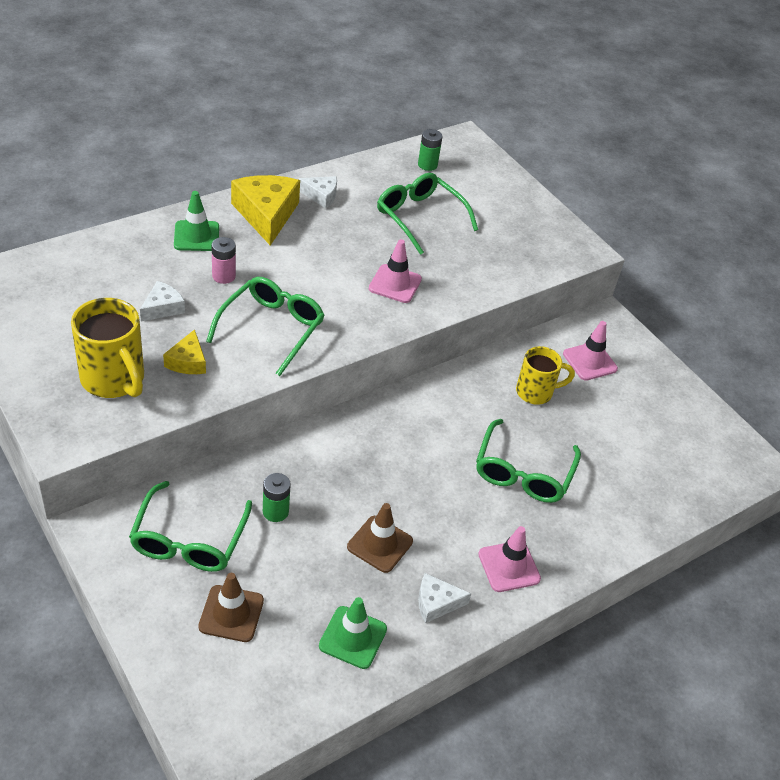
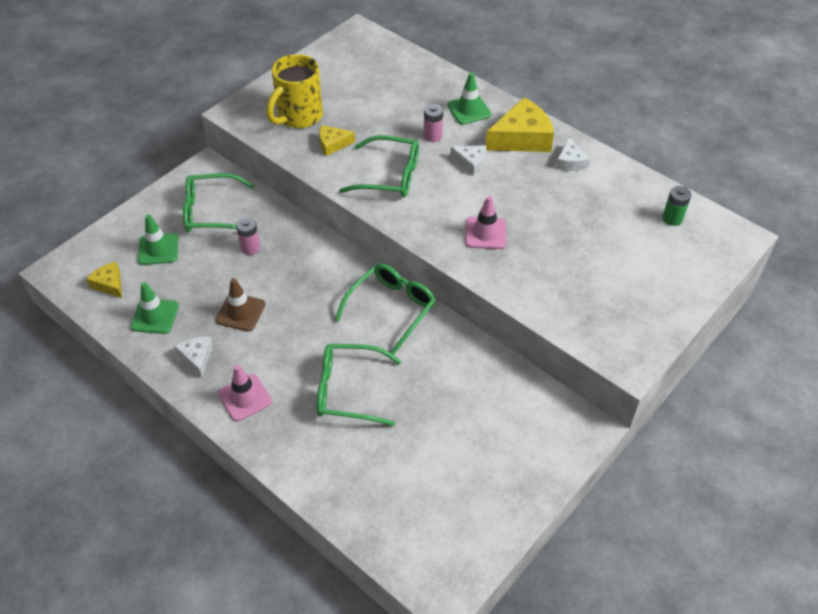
camera: 80 degrees right, 5 degrees up
(163, 308) = (380, 117): white cheese -> white cheese (471, 163)
(231, 613) = (158, 249): brown traffic cone -> green traffic cone
(273, 684) = (109, 284): none -> yellow cheese
(275, 511) = (250, 248): green battery -> pink battery
(420, 218) = (587, 230): green glasses -> green glasses (391, 309)
(536, 392) = (450, 383): yellow mug -> none
(589, 361) = (515, 420): pink traffic cone -> none

